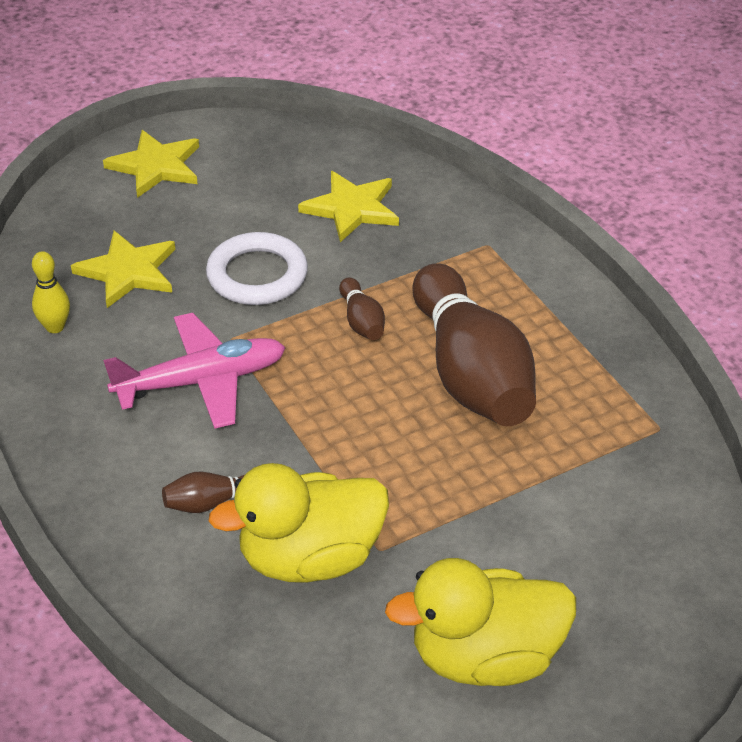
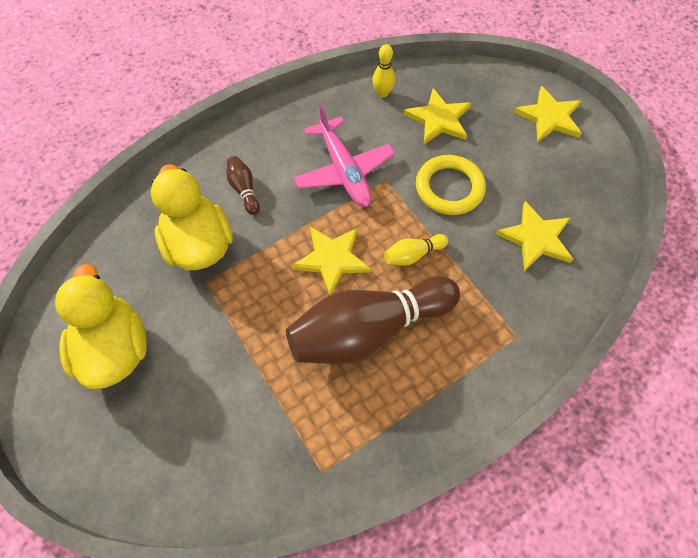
camera: 85 degrees right, 20 degrees up
(257, 275) = (449, 188): white ring -> yellow ring
(358, 403) = (332, 259): none -> yellow star
(361, 321) = (413, 255): brown bowling pin -> yellow bowling pin

